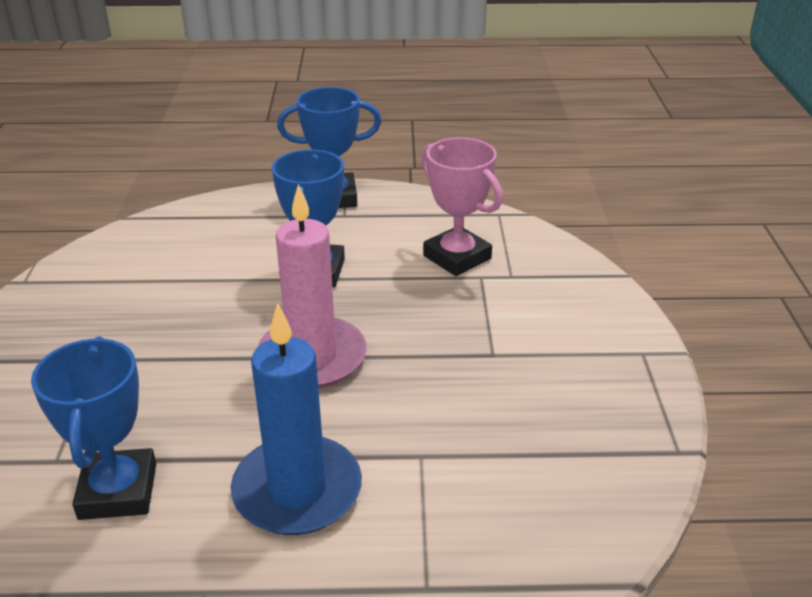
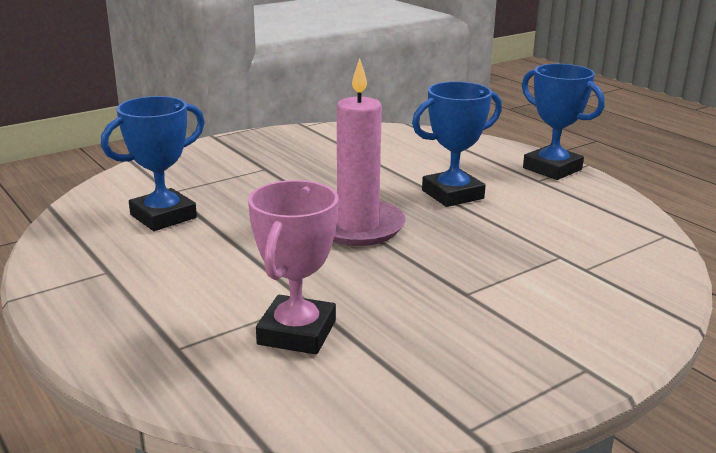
camera: 55 degrees right, 10 degrees down
(297, 490) = (221, 268): blue candle -> none
(457, 257) = (567, 238): pink trophy -> pink trophy (297, 332)

